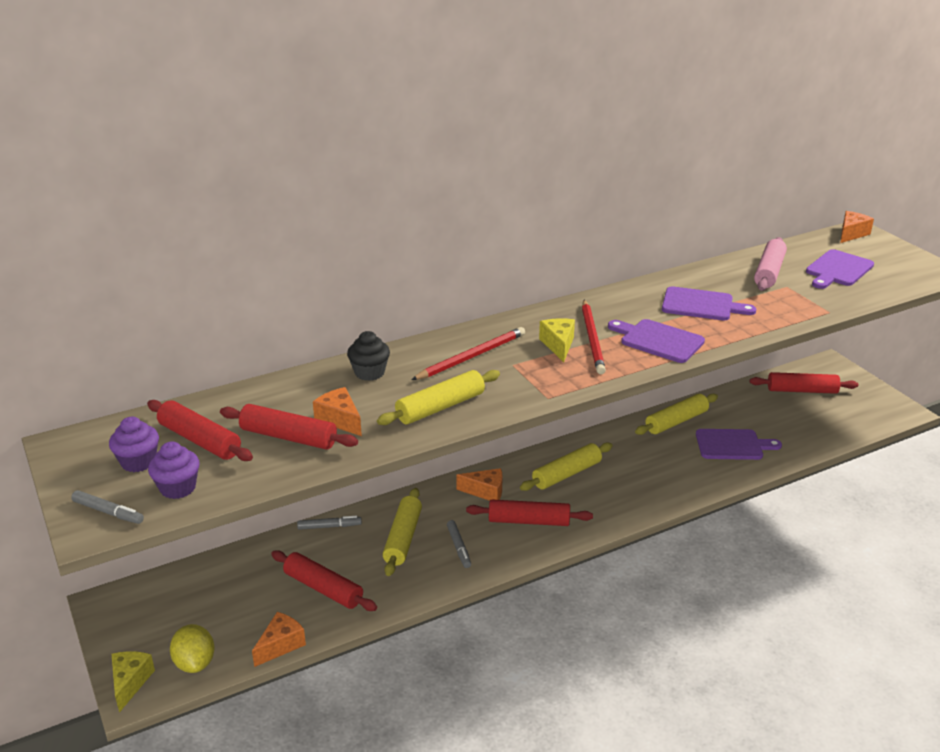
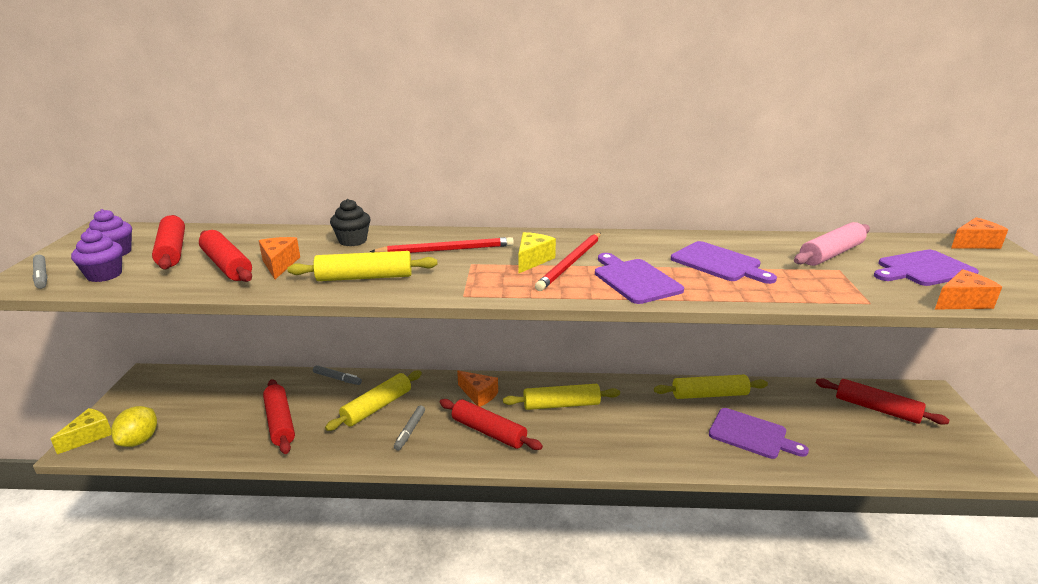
camera: 30 degrees right, 5 degrees down
(281, 645) = (203, 452): orange cheese -> orange cheese (961, 302)

